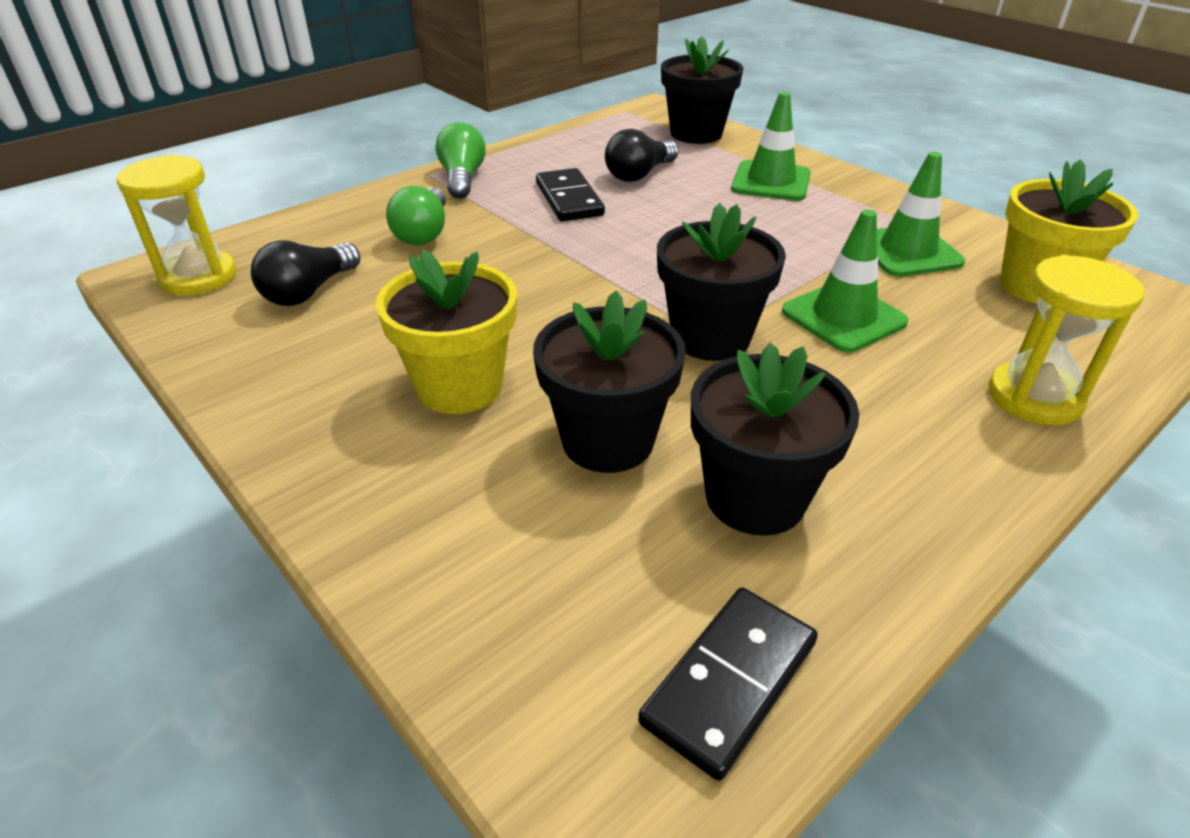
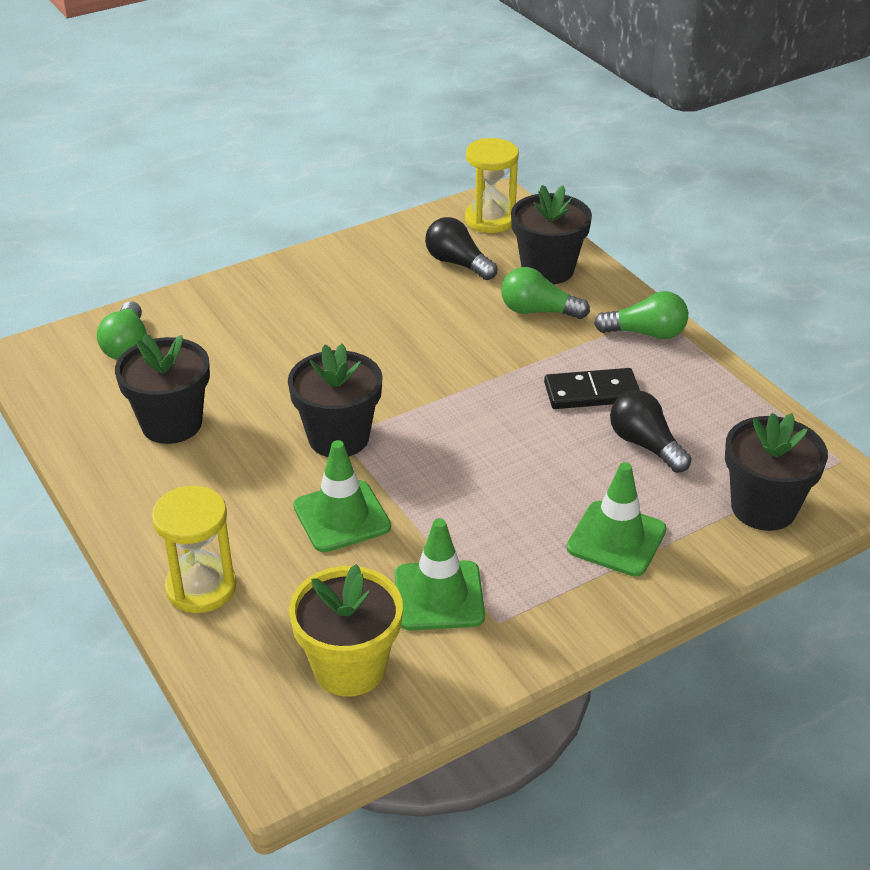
camera: 100 degrees right, 0 degrees up
(459, 386) = (322, 323): yellow flower pot -> none
(557, 621) = (127, 345): none -> green light bulb
(607, 440) = (246, 375): black flower pot -> black flower pot (547, 269)
(729, 682) = (66, 391): black domino -> none

